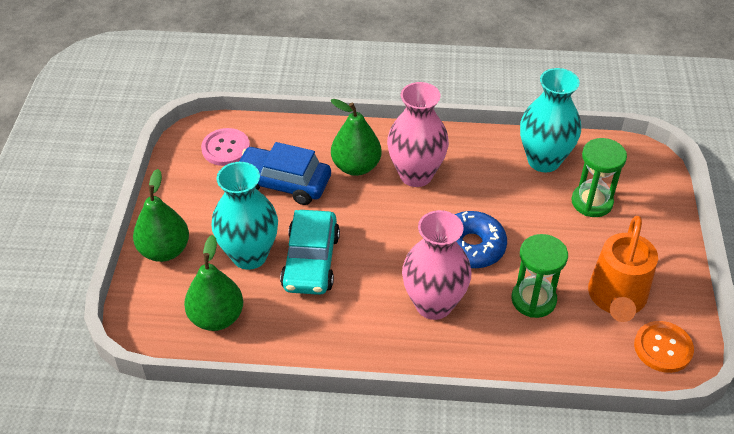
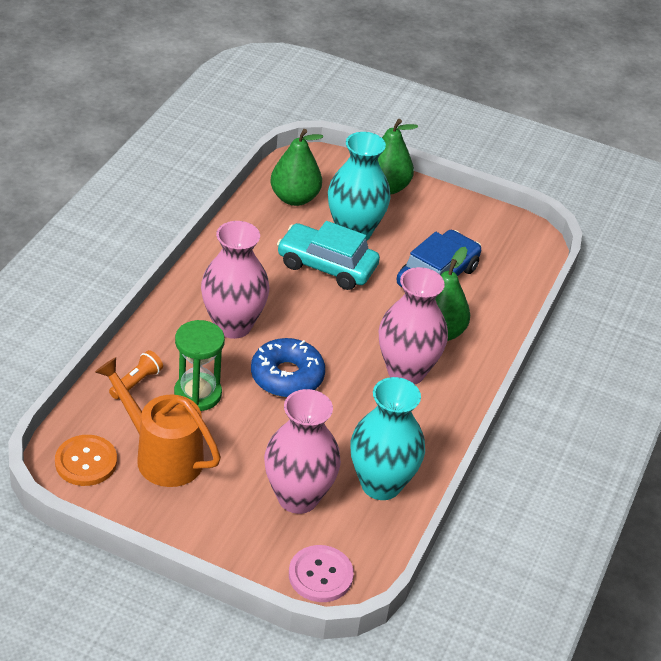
camera: 105 degrees right, 5 degrees down
(226, 148) = (504, 252): pink button -> pink button (320, 575)
(550, 349) = (137, 382): none -> orange flashlight
(592, 202) = (298, 497): green hourglass -> pink vase

